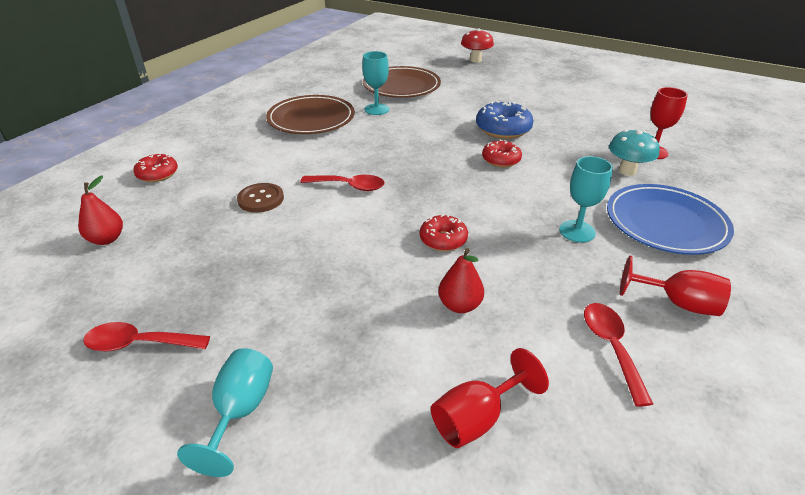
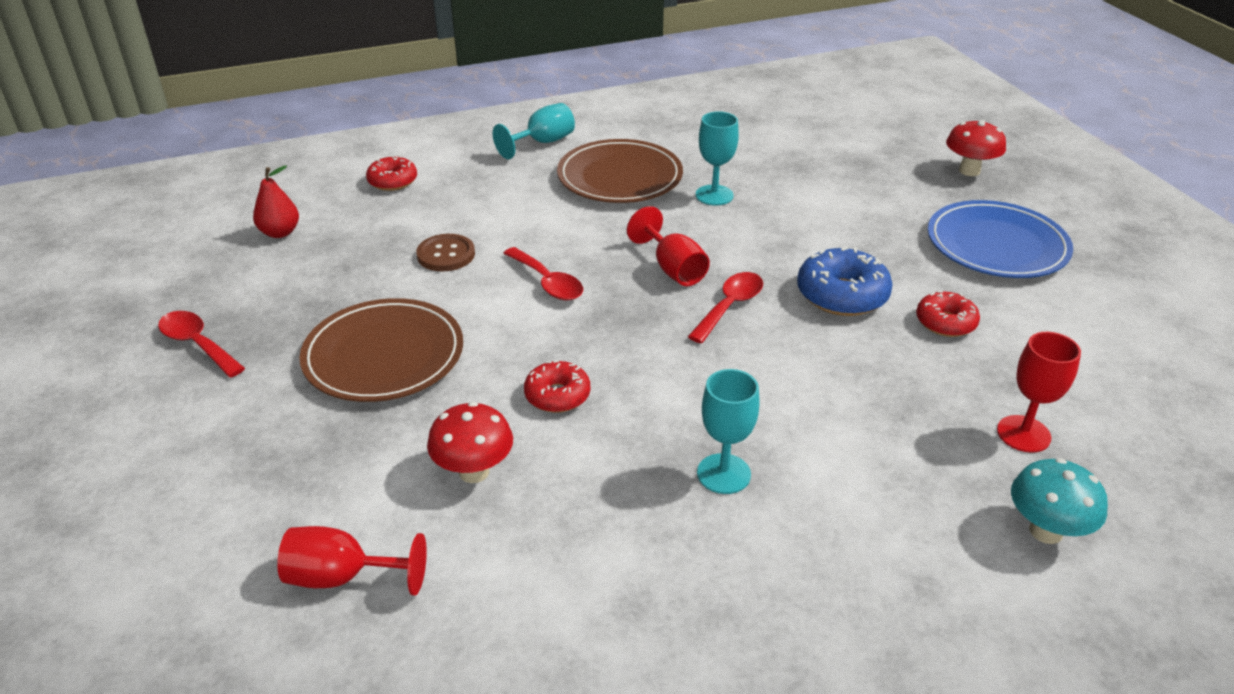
camera: 40 degrees right, 0 degrees up
(240, 411) = (194, 445): turquoise goblet -> turquoise goblet (542, 143)
(401, 86) = (794, 173): brown plate -> brown plate (384, 356)
(459, 305) = (474, 472): red pear -> red mushroom
(501, 160) = (771, 336): red donut -> red donut (945, 322)
(611, 347) = (556, 610): red spoon -> red spoon (730, 306)
(627, 171) = (930, 439): turquoise mushroom -> turquoise mushroom (1046, 531)
(665, 223) = (862, 533): blue plate -> blue plate (996, 245)
(677, 303) = (707, 624): red goblet -> red goblet (673, 269)

